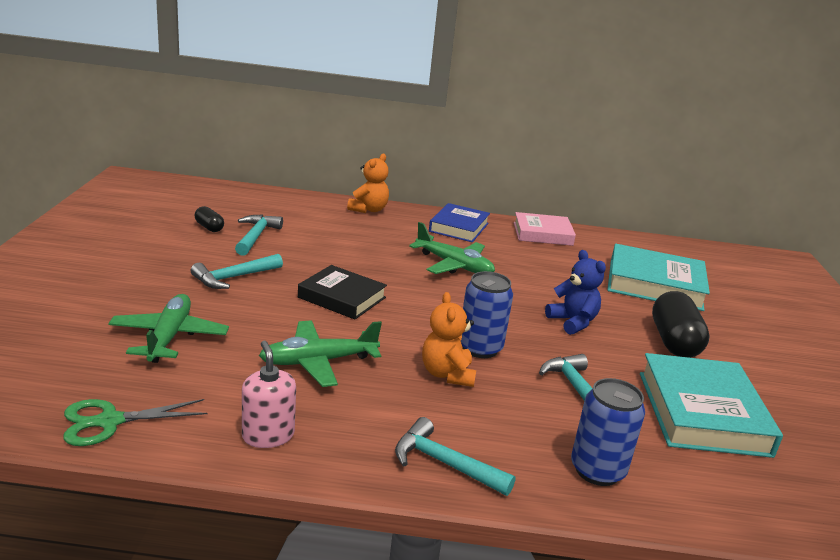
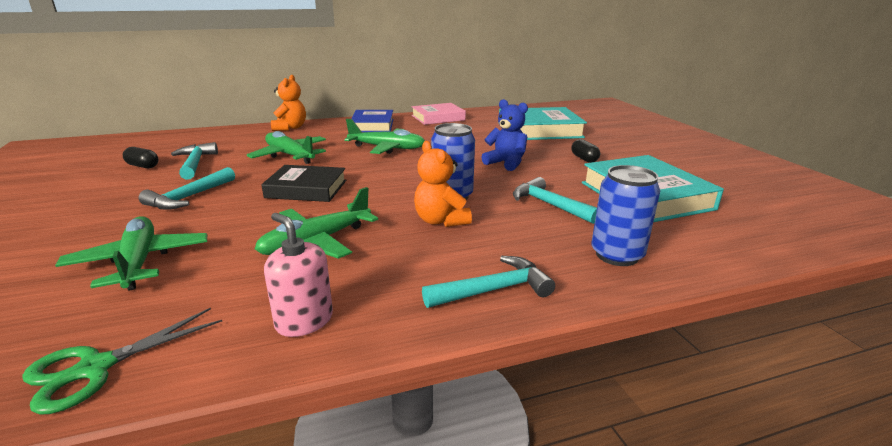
camera: 20 degrees left, 0 degrees up
(348, 249) = (290, 155): none -> green plane
(444, 463) = (494, 290): turquoise hammer -> turquoise hammer turned 150 degrees clockwise
(674, 342) = (584, 159): black capsule -> black capsule, size x0.51

